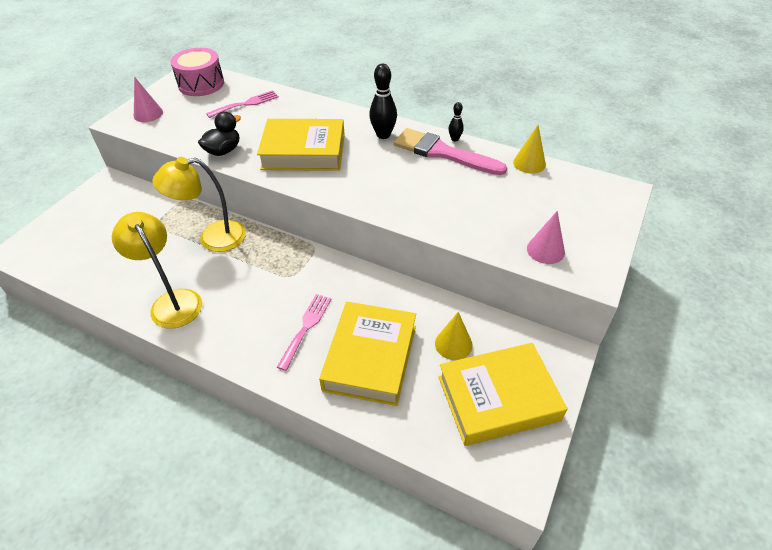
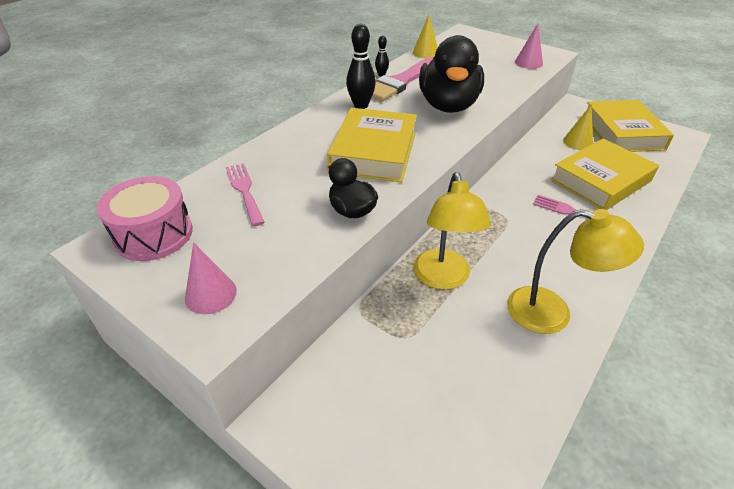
camera: 80 degrees left, 5 degrees down
(172, 301) = (552, 313): yellow lamp -> yellow lamp turned 135 degrees counterclockwise
(370, 357) = (600, 180): yellow book -> yellow book turned 60 degrees counterclockwise
(400, 187) = (448, 106): none -> black duck

